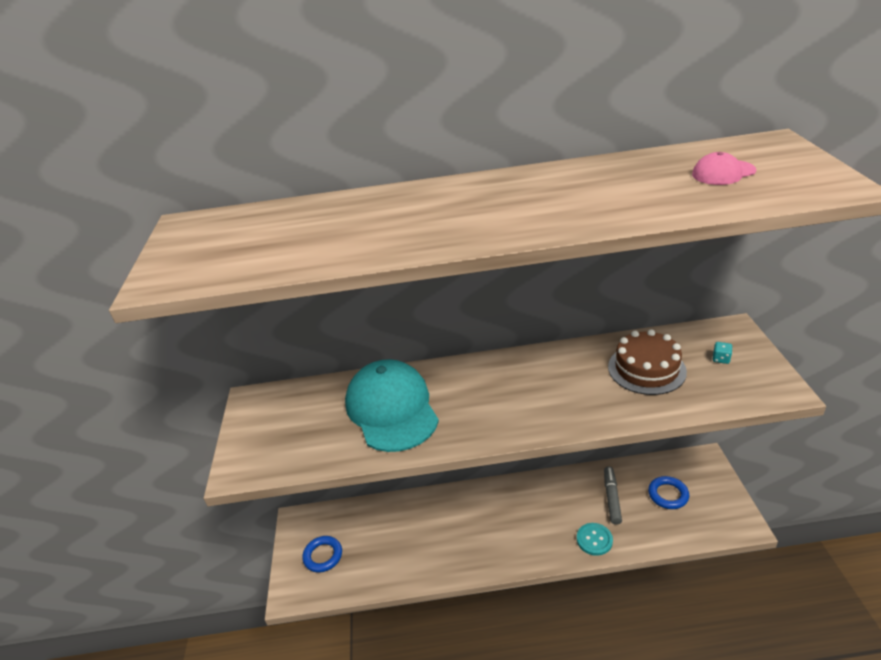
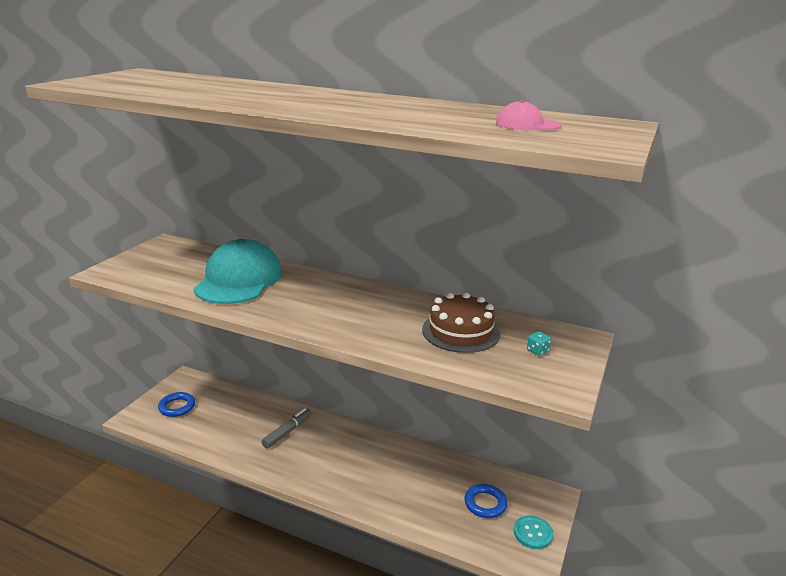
camera: 25 degrees right, 10 degrees down
(594, 540) = (382, 501): turquoise button -> turquoise button (533, 533)
(612, 498) = (431, 480): grey marker -> grey marker (287, 432)

